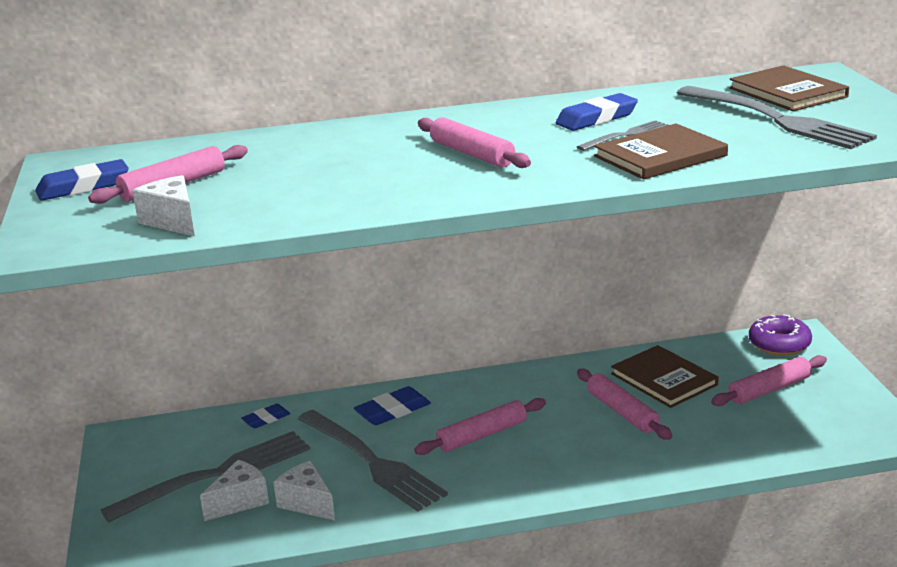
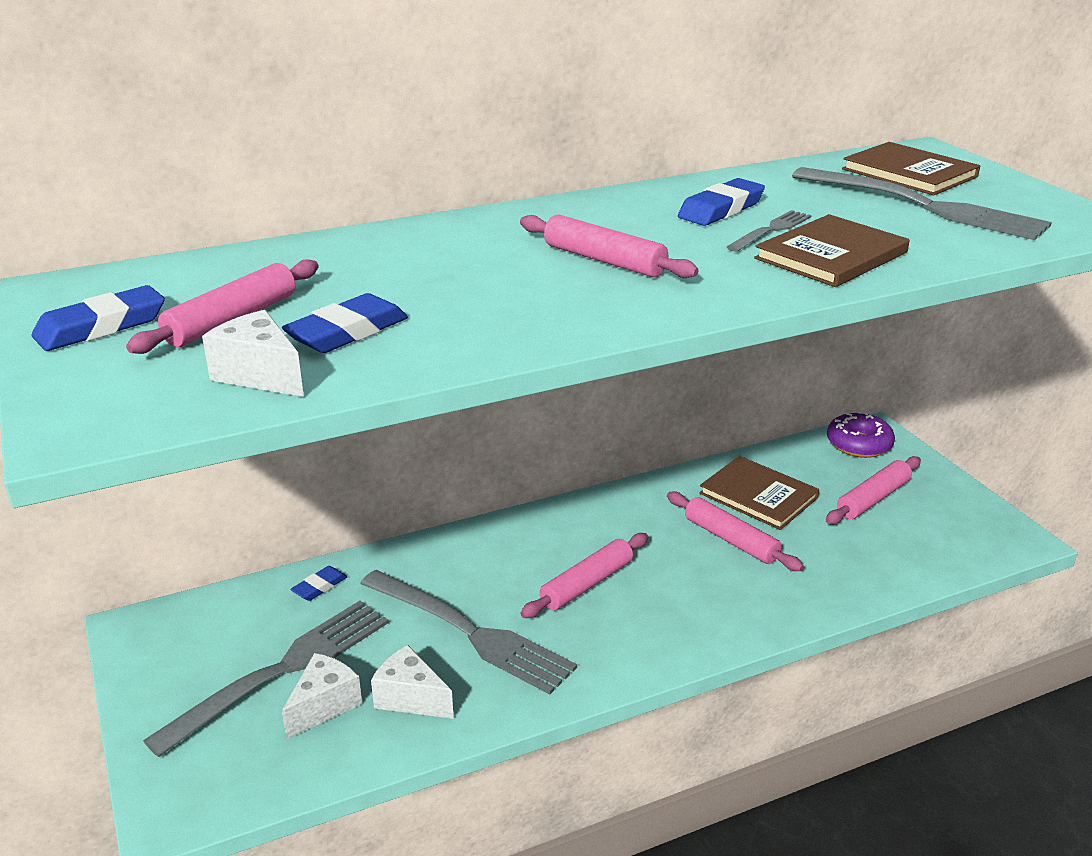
camera: 15 degrees left, 5 degrees up
(393, 411) = (471, 562): blue eraser -> blue eraser (347, 332)

